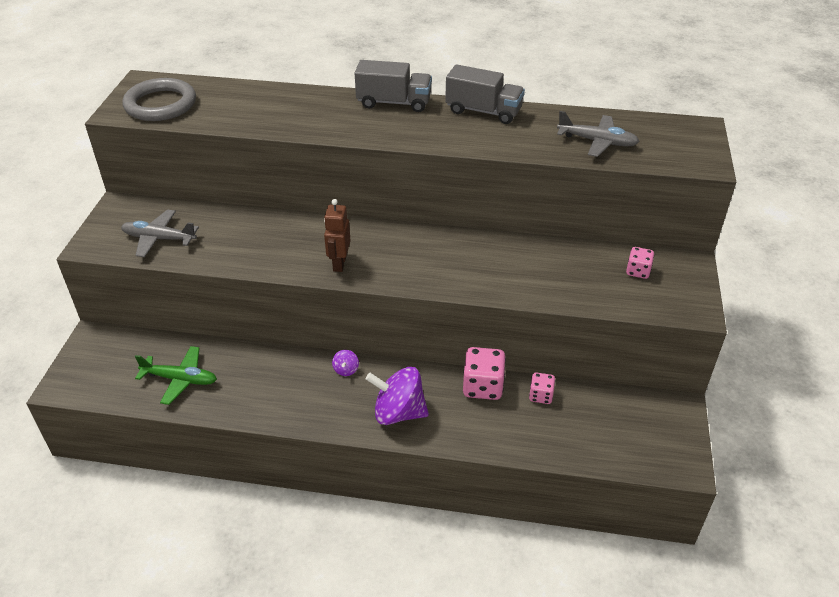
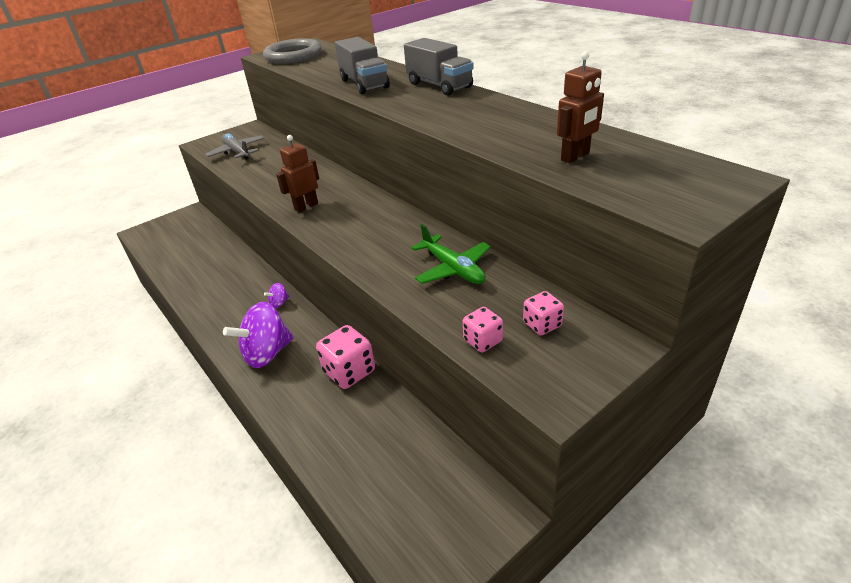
camera: 45 degrees right, 5 degrees down
(180, 379) = (190, 257): green plane -> green plane (453, 269)
(398, 412) = (267, 353): purple spinning top -> purple spinning top turned 90 degrees counterclockwise
(483, 111) = (503, 107): grey truck -> grey truck (364, 84)
(540, 396) = (383, 409): pink dice -> pink dice (483, 341)
(597, 142) = (575, 157): grey plane -> brown robot

